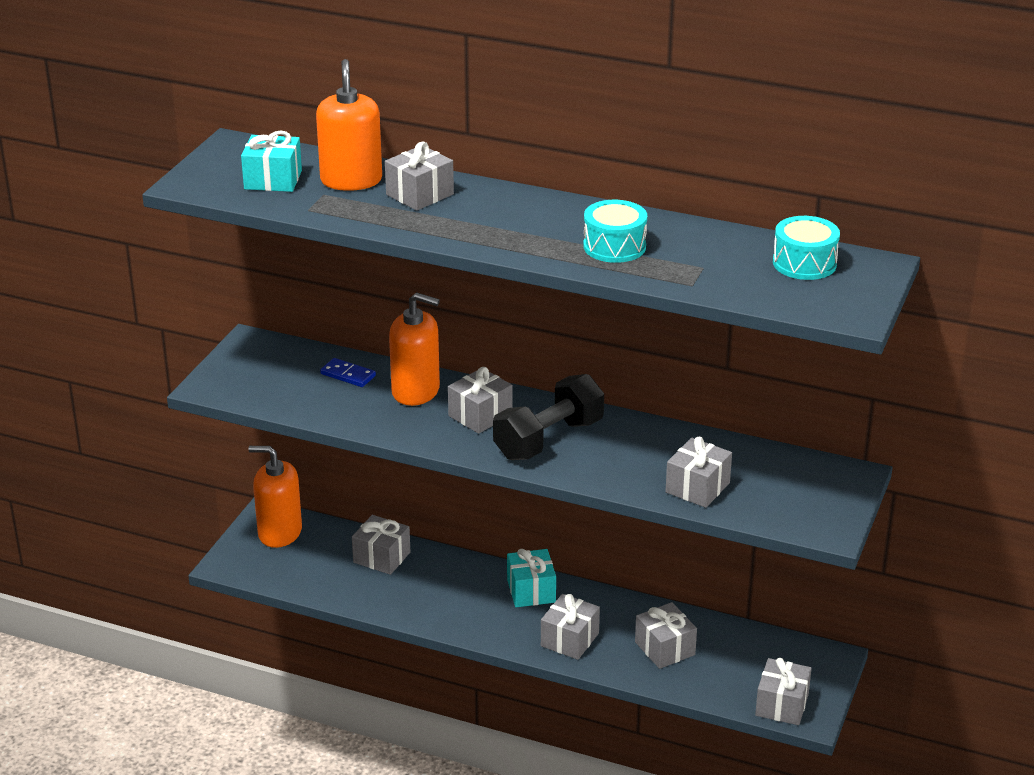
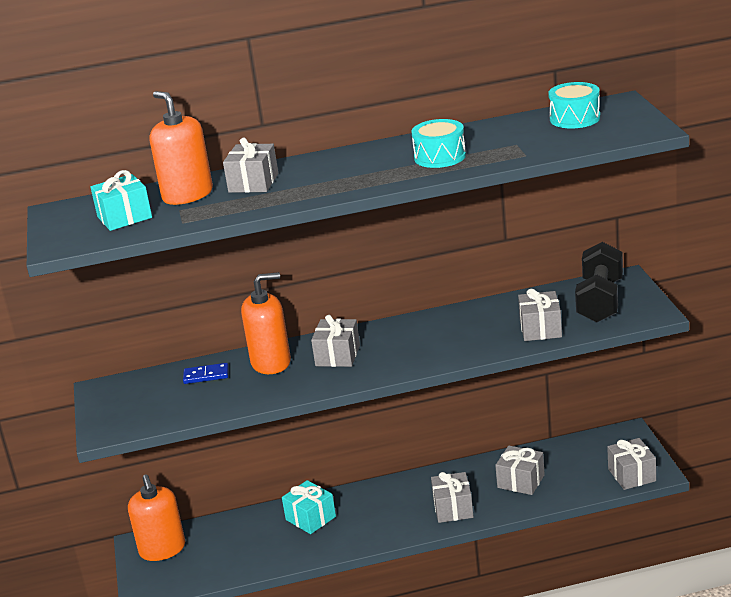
camera: 30 degrees left, 5 degrees down
(280, 533) = (162, 549): orange soap dispenser -> orange soap dispenser turned 90 degrees counterclockwise
(381, 557) = (260, 526): grey gift -> none
(531, 591) = (391, 493): turquoise gift -> turquoise gift (310, 518)
(549, 439) = (405, 348): black dumbbell -> black dumbbell (600, 301)

